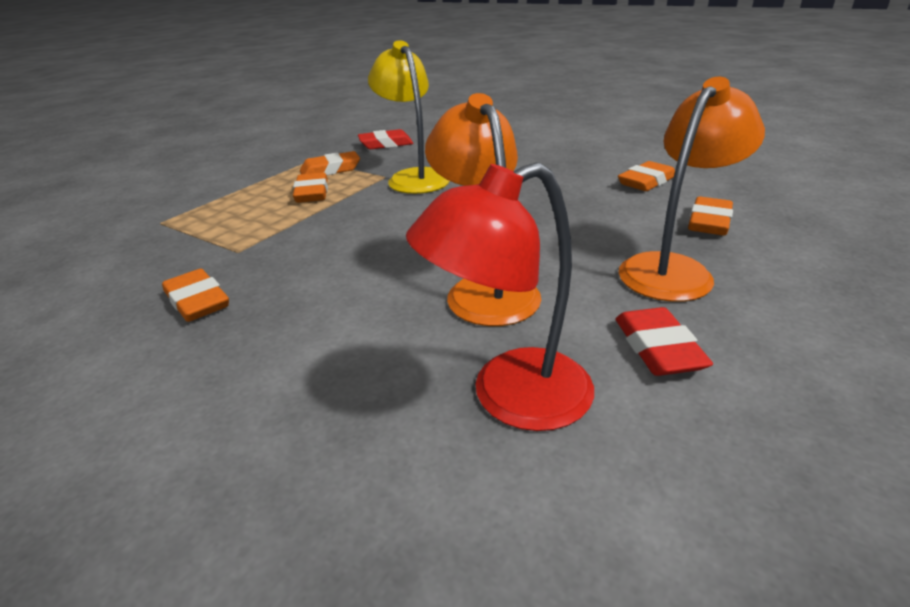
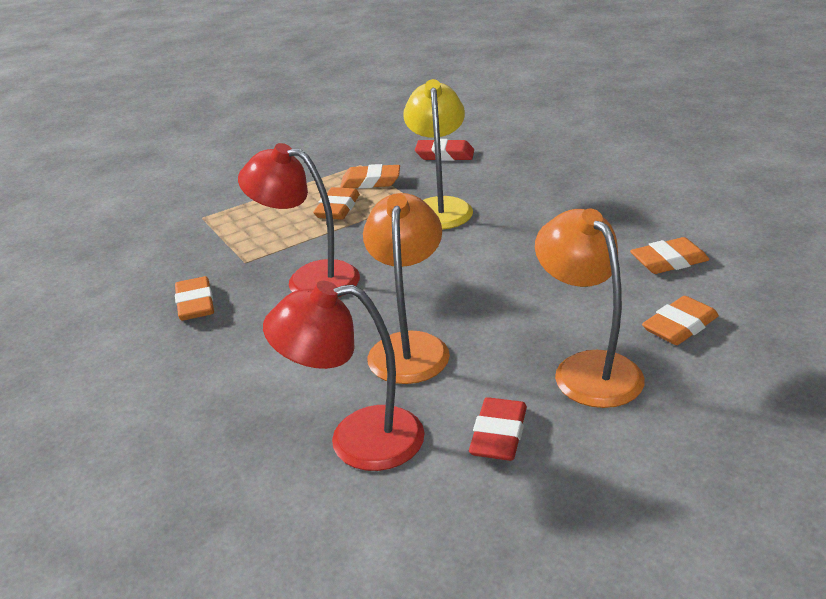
camera: 25 degrees right, 0 degrees up
(325, 252) = (309, 279): none -> red lamp
(673, 269) = (587, 368): orange lamp -> orange lamp turned 90 degrees counterclockwise

